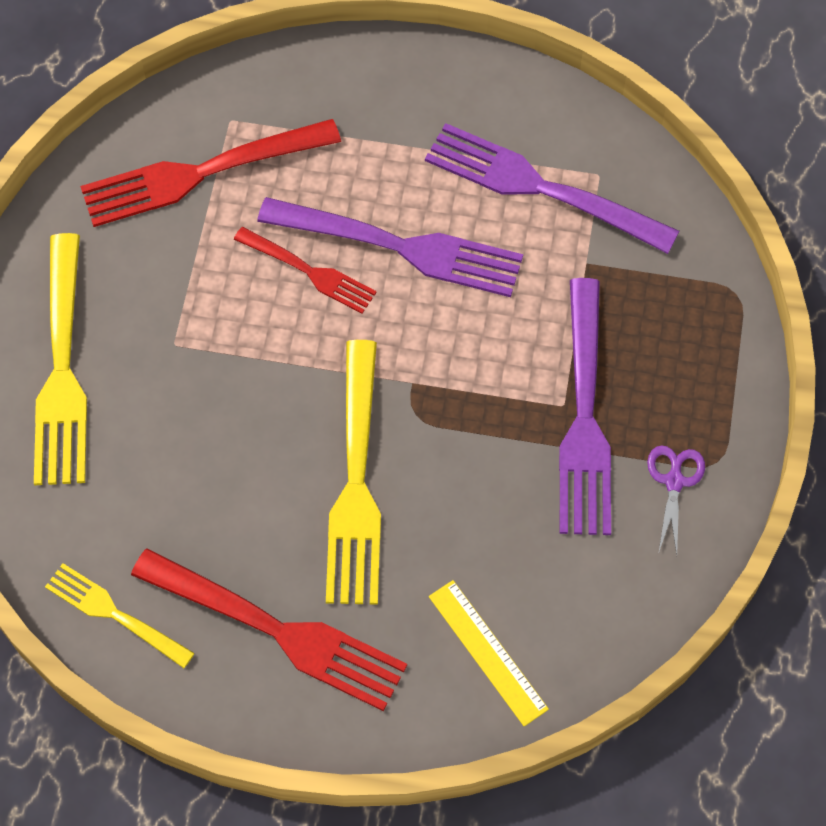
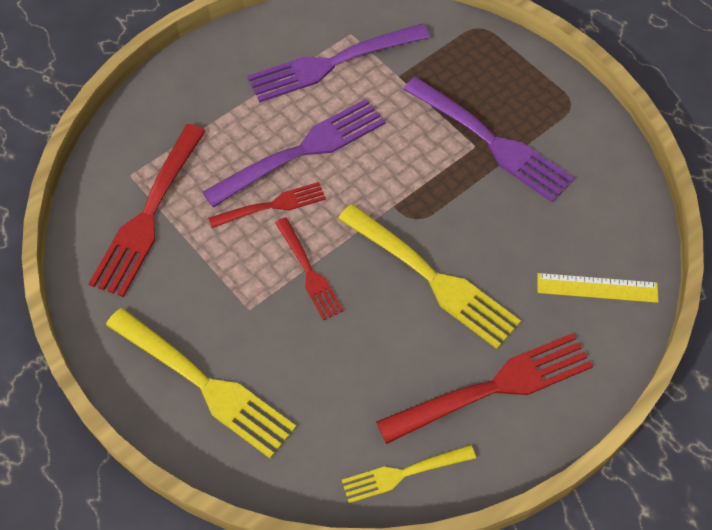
camera: 50 degrees left, 5 degrees down
(263, 363) = (308, 271): none -> red fork
(674, 481) = (566, 130): purple scissors -> none

